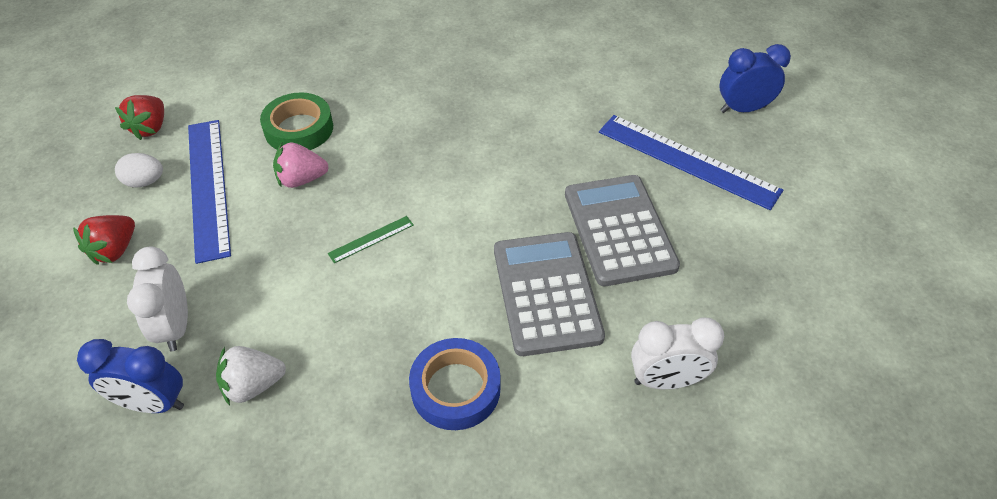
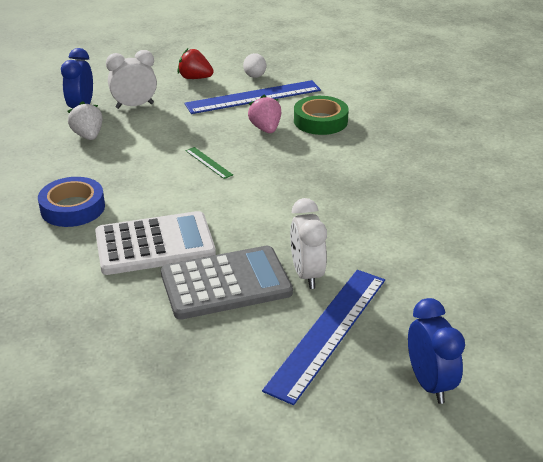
camera: 85 degrees right, 15 degrees down
(150, 128) = (307, 69): red strawberry -> none
(546, 293) = (155, 244): grey calculator -> white calculator
(666, 380) = (62, 307): white clock -> white clock (307, 274)

